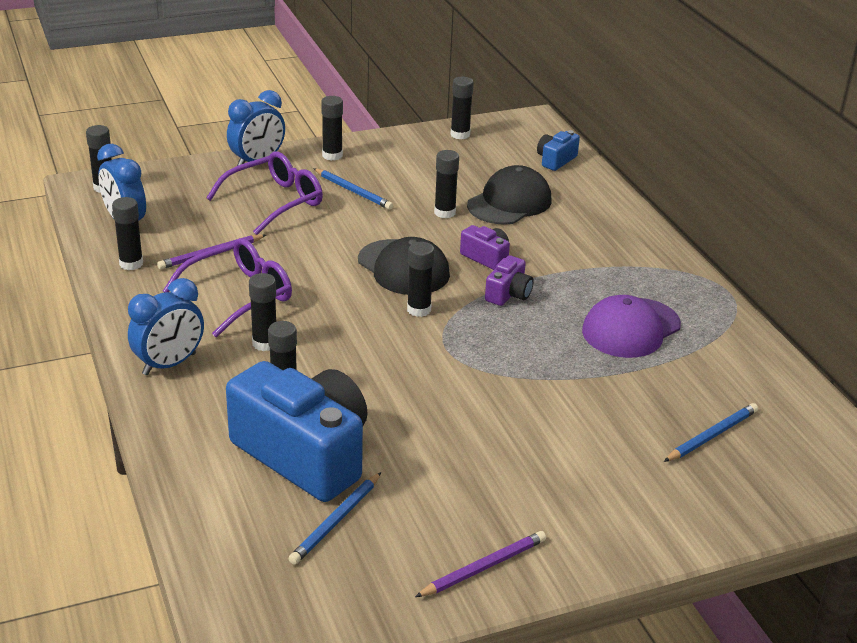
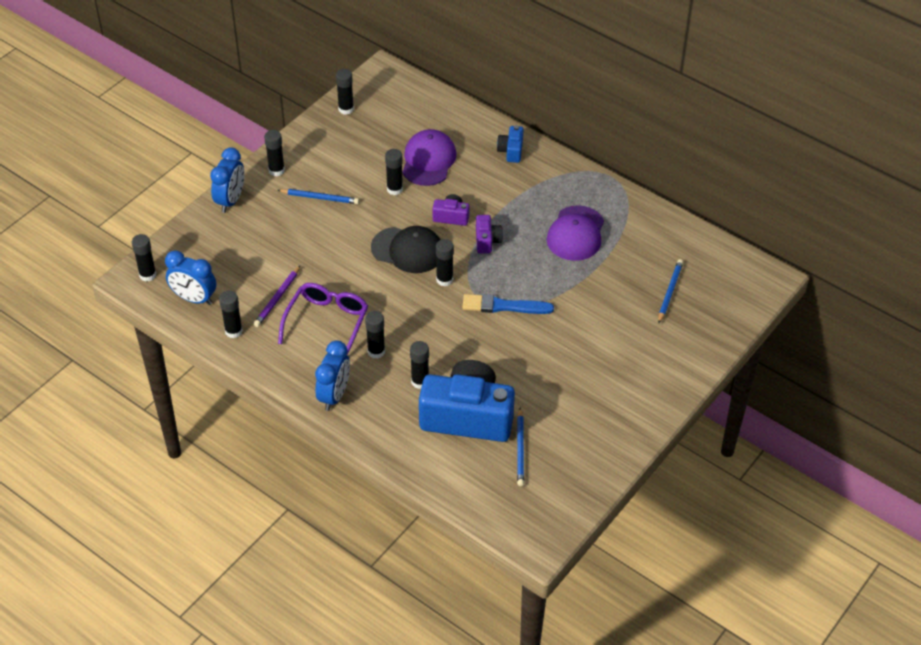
camera: 30 degrees left, 15 degrees up
(275, 202) = (276, 232): purple glasses -> none
(466, 362) = (503, 306): none -> blue brush
(483, 567) = (615, 437): purple pencil -> none
(509, 202) = (428, 160): black cap -> purple cap
(555, 160) = (428, 105): blue camera -> blue camera (511, 151)

